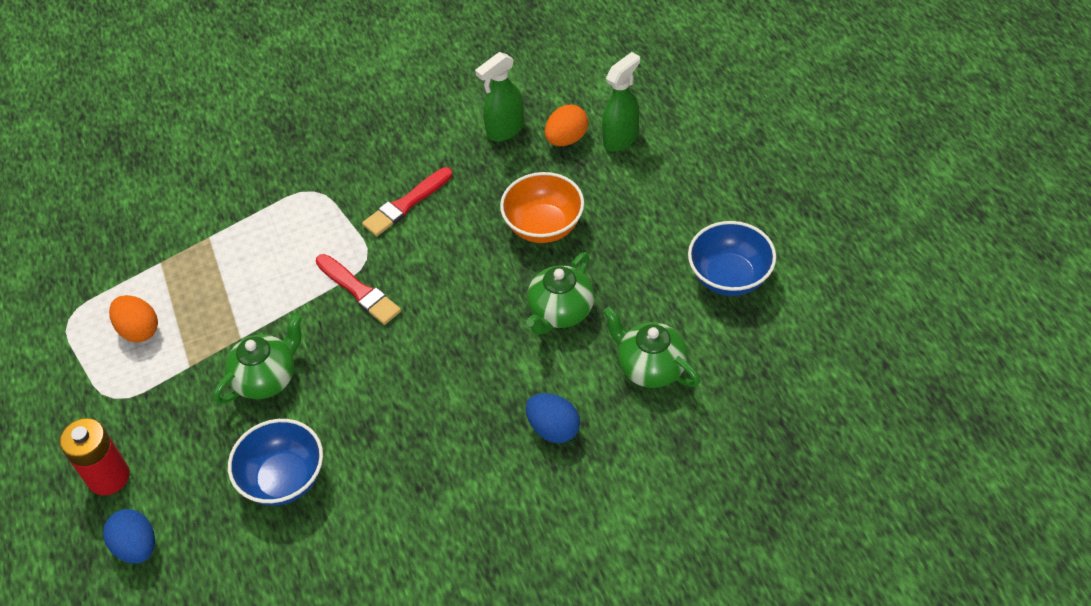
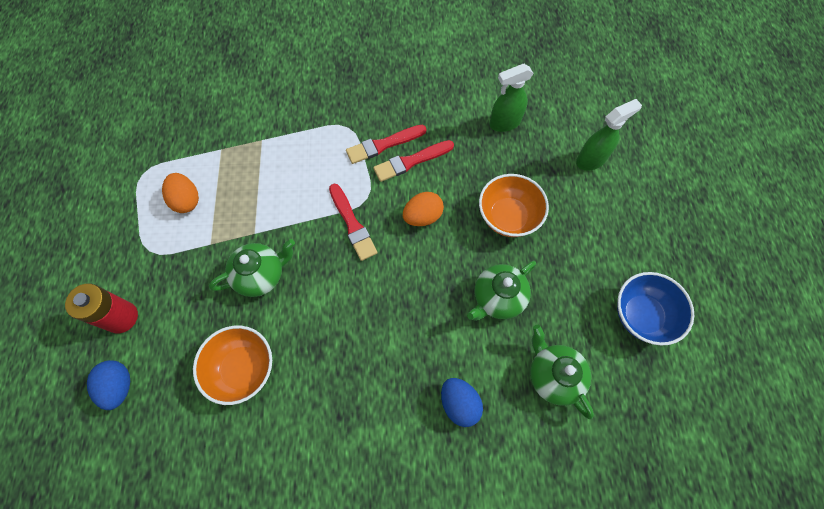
camera: 15 degrees right, 15 degrees up
(284, 479) = (243, 368): blue bowl -> orange bowl
(365, 196) = (383, 145): none -> red brush
(566, 139) = (549, 146): orange egg -> orange egg (422, 216)

